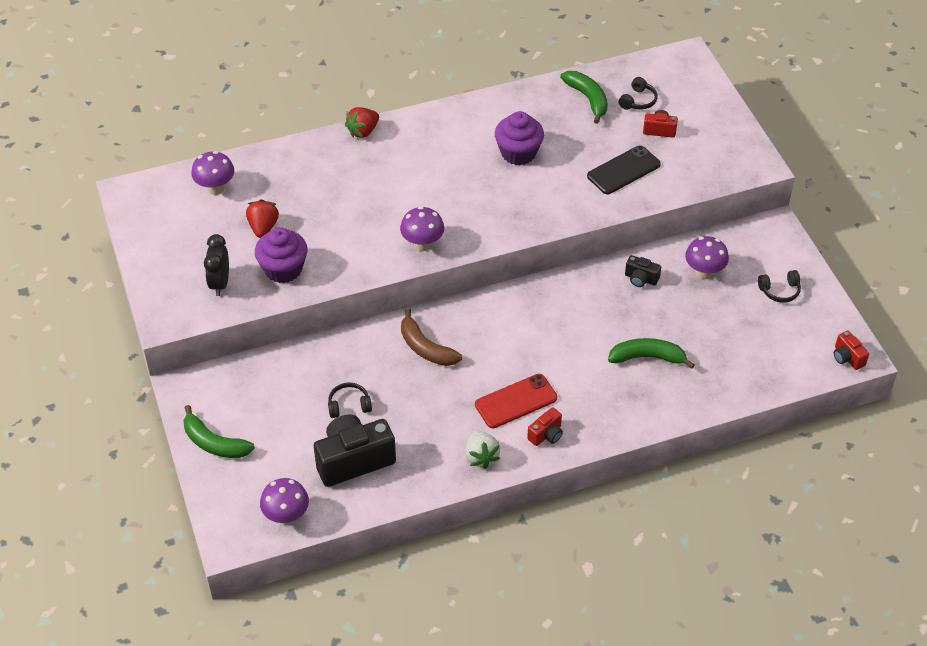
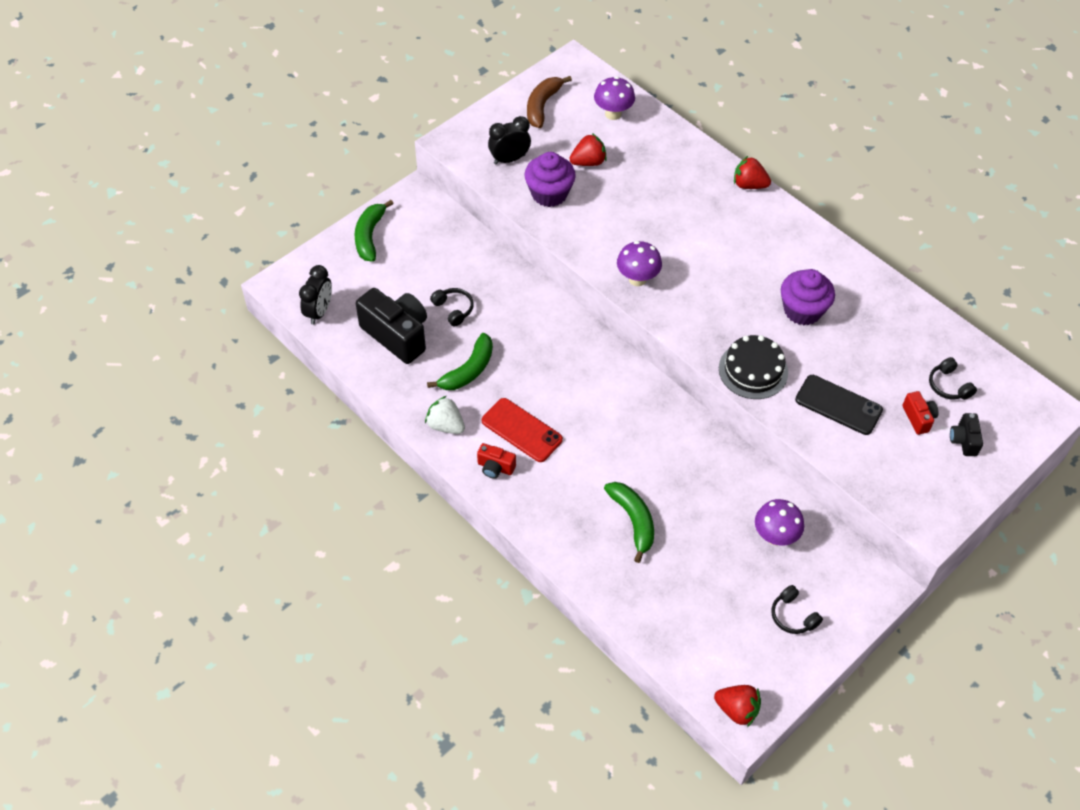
camera: 65 degrees right, 5 degrees up
(286, 516) = (319, 312): purple mushroom -> black clock
(425, 348) = (546, 340): brown banana -> brown banana (542, 106)
(481, 456) = (445, 425): white strawberry -> white strawberry turned 75 degrees clockwise
(562, 207) = (753, 370): none -> black cake
(588, 99) = (919, 342): green banana -> green banana (468, 370)
(638, 101) = (948, 386): black headphones -> black headphones turned 60 degrees clockwise
(641, 279) = (731, 482): black camera -> black camera (963, 440)
(847, 358) = (737, 710): red camera -> red strawberry

